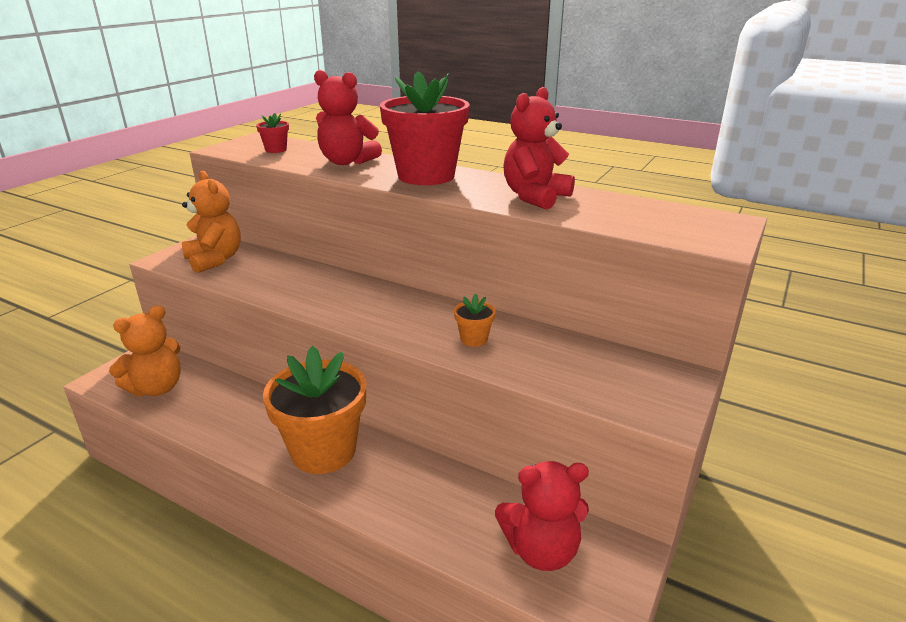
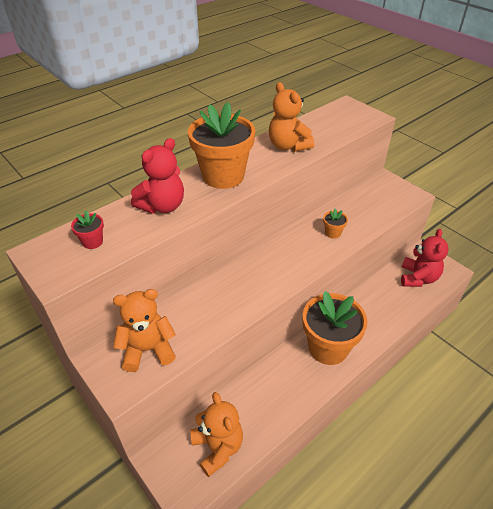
camera: 70 degrees left, 15 degrees up
(426, 176) = (223, 176): red flower pot -> orange flower pot
(535, 197) = (288, 146): red teddy bear -> orange teddy bear

